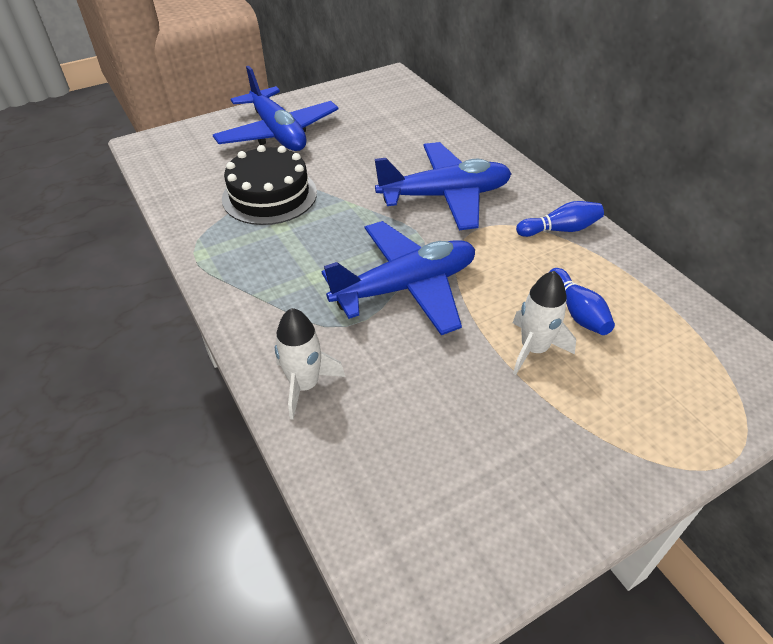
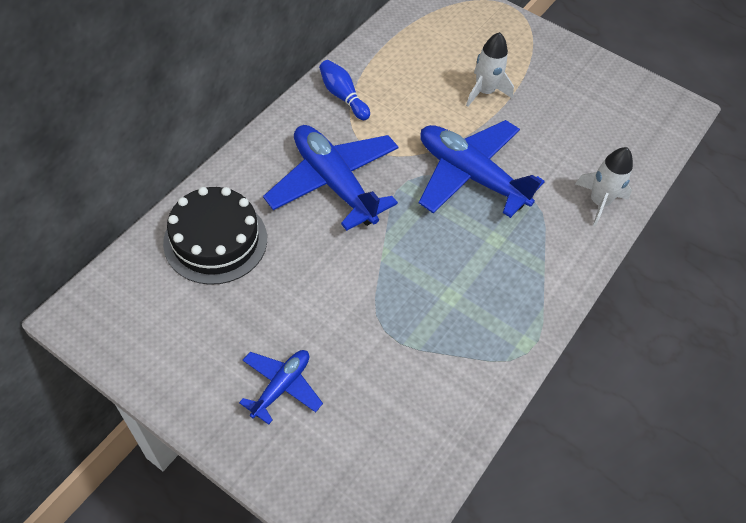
camera: 120 degrees left, 10 degrees up
(269, 195) = (408, 331): black cake -> black cake (215, 240)
(278, 133) = (281, 386): blue plane -> blue plane, size x0.53
(577, 311) = (434, 75): blue bowling pin -> none

